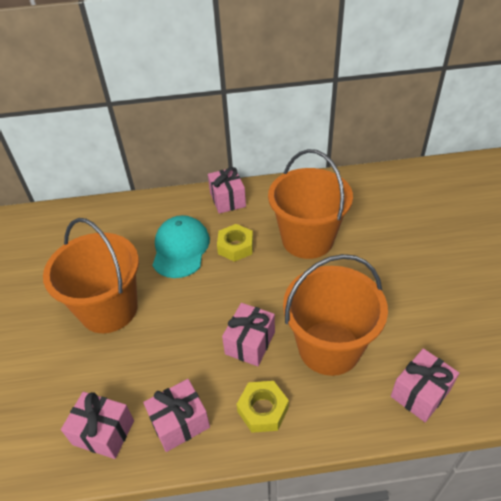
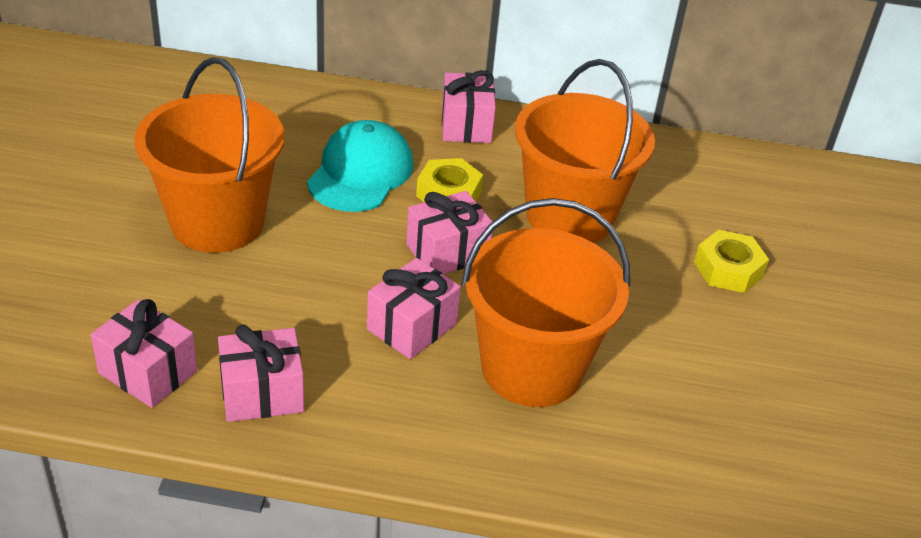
camera: 10 degrees right, 5 degrees down
(263, 410) = (392, 415): yellow nut -> yellow nut (728, 269)
(420, 393) = (645, 467): pink gift -> pink gift (447, 252)

